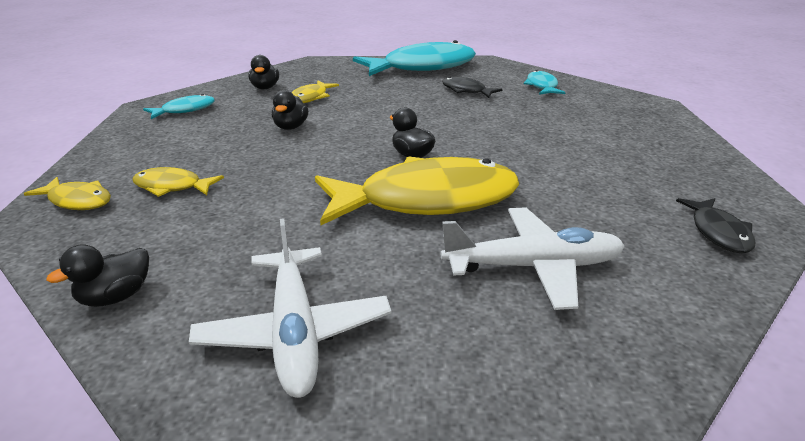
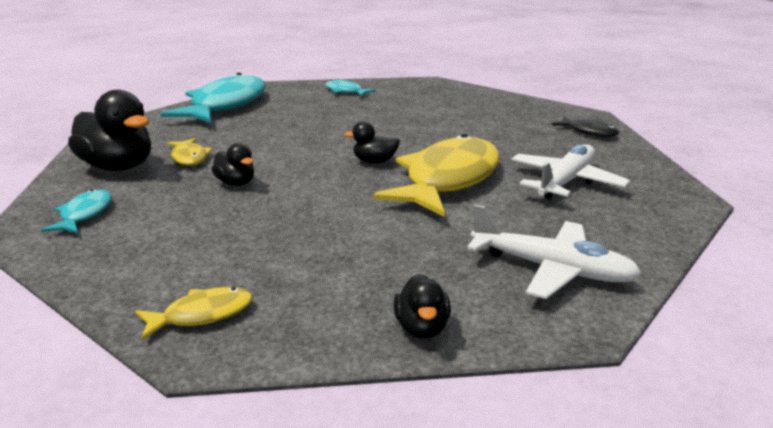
camera: 50 degrees left, 5 degrees down
(172, 187) = (259, 261): yellow fish -> none
(265, 88) = (118, 167): black duck -> black duck, size x1.92
(466, 91) = (303, 110): black fish -> none

